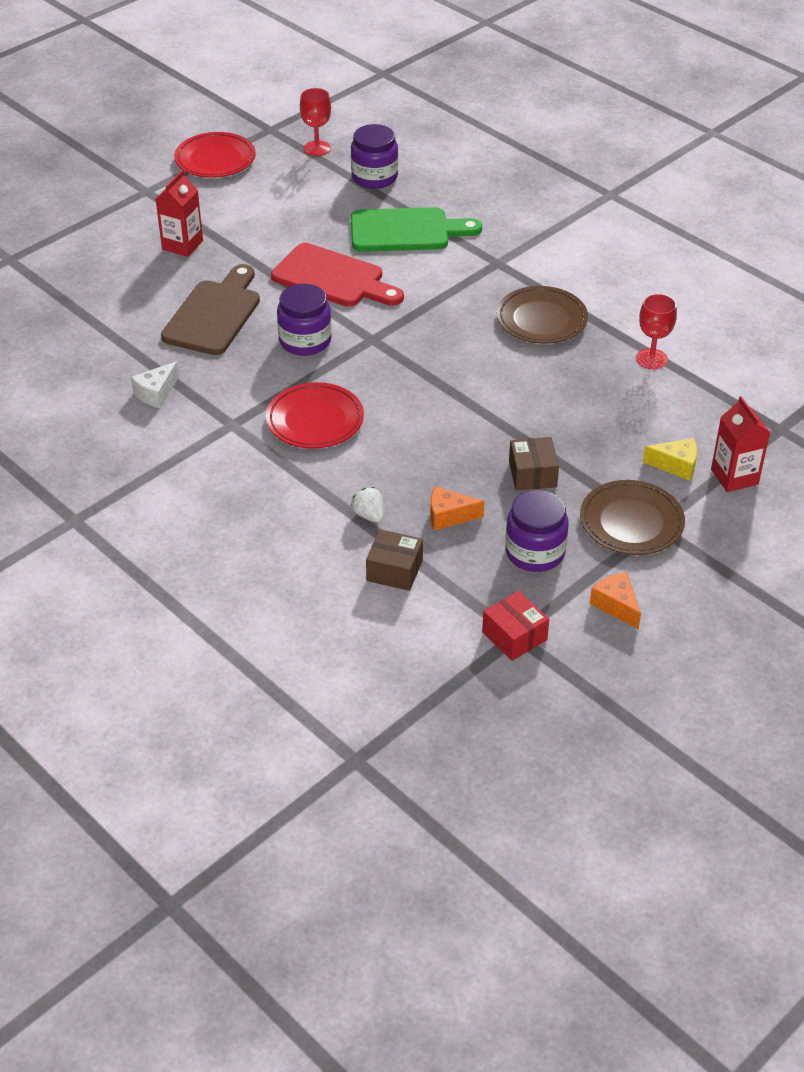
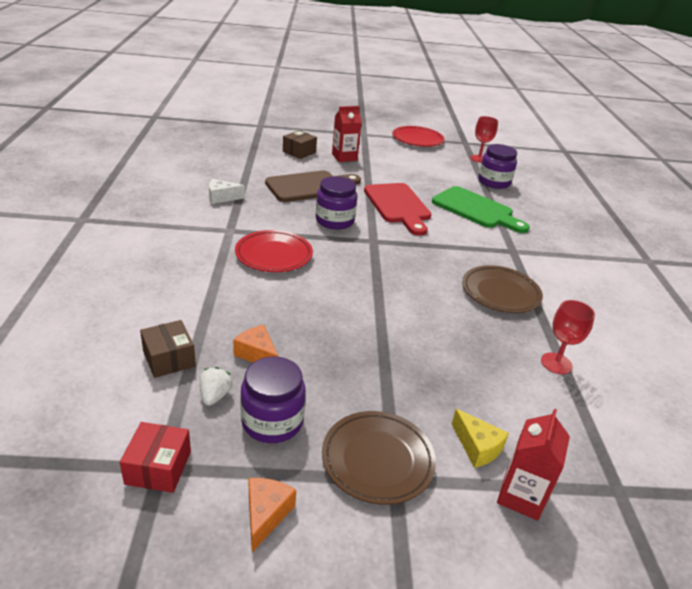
camera: 40 degrees right, 10 degrees down
(369, 515) = (213, 318): white strawberry -> white strawberry (215, 396)
(532, 474) = (354, 371): brown box -> brown box (299, 152)

